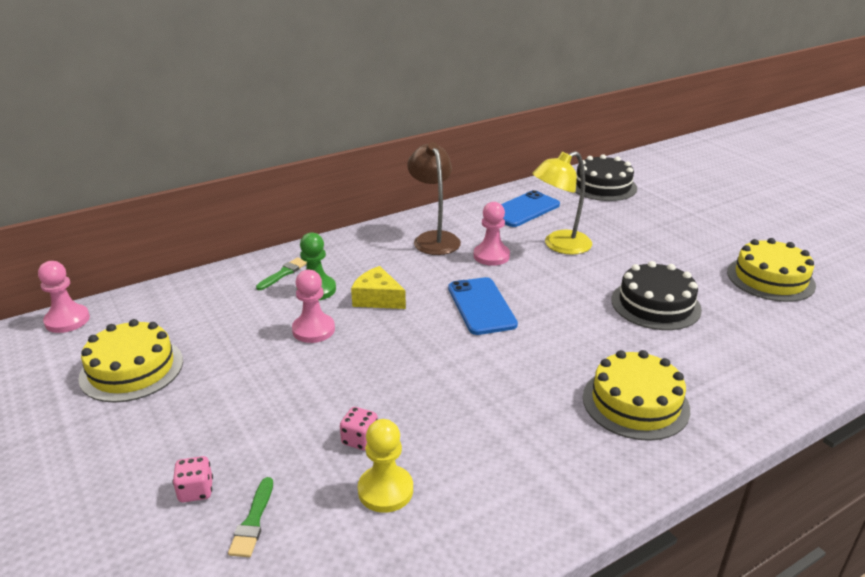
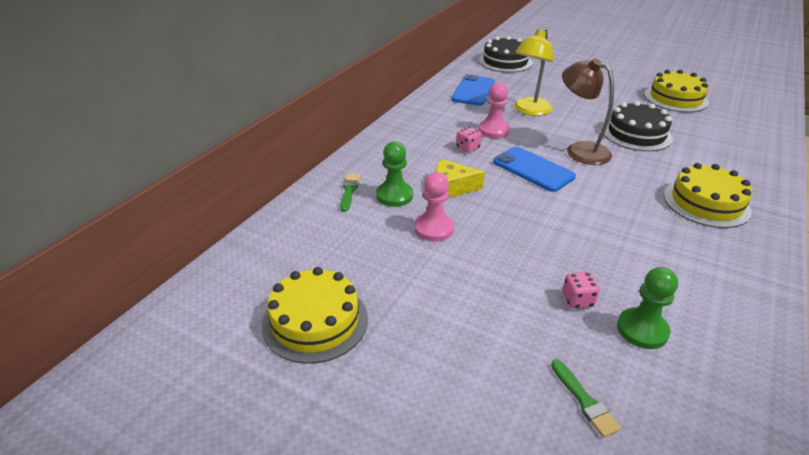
camera: 30 degrees left, 5 degrees up
(67, 320) = (186, 301): pink pawn -> none
(196, 491) = (509, 399): pink dice -> pink dice (467, 148)
(385, 490) = (642, 330): yellow pawn -> green pawn
(434, 238) = (436, 129): brown lamp -> brown lamp (580, 150)

